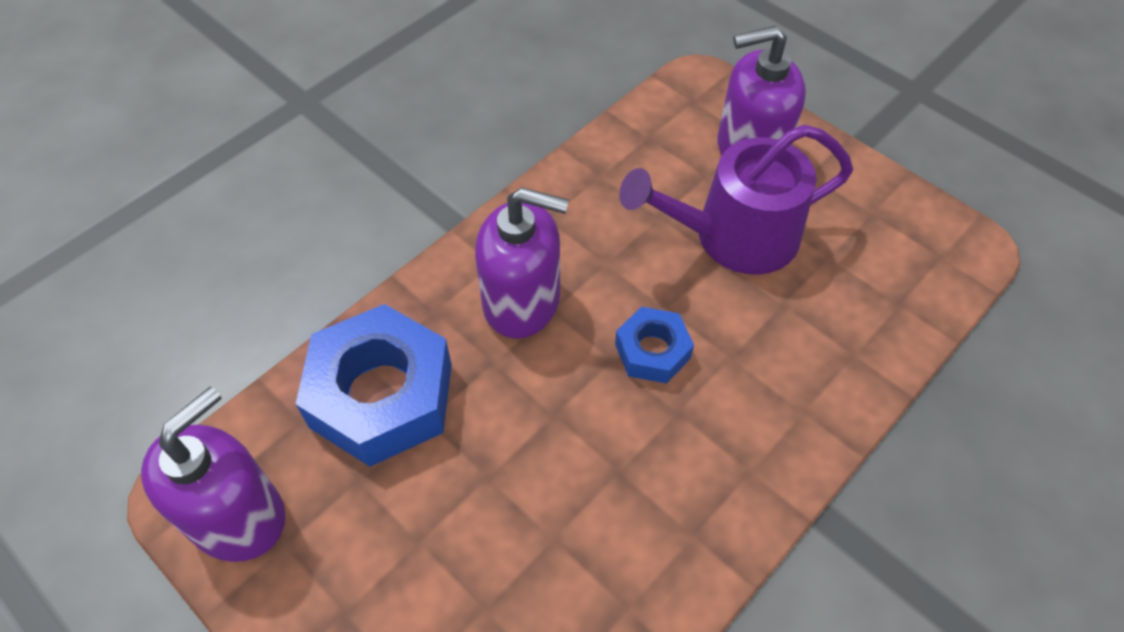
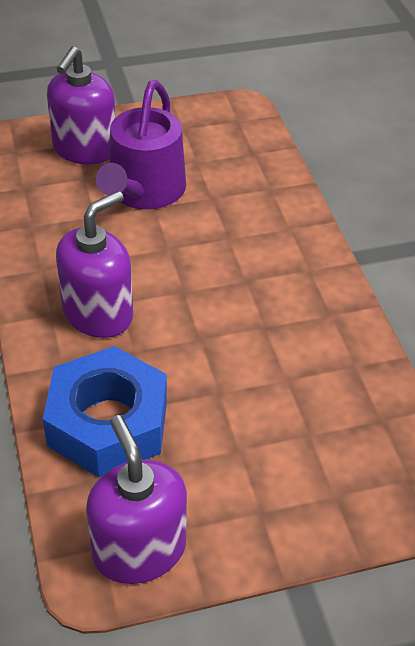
camera: 60 degrees left, 10 degrees down
(652, 351) = (194, 270): blue nut -> none

